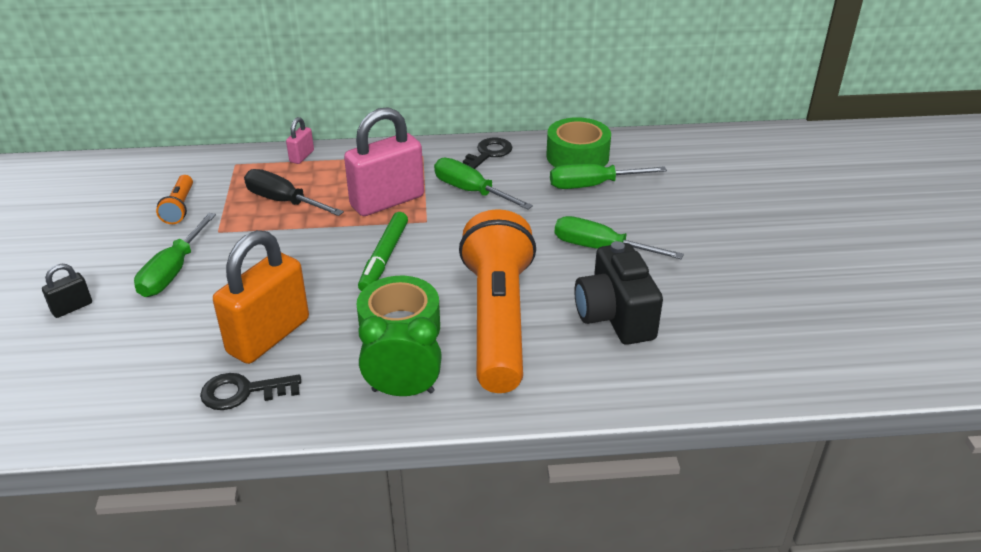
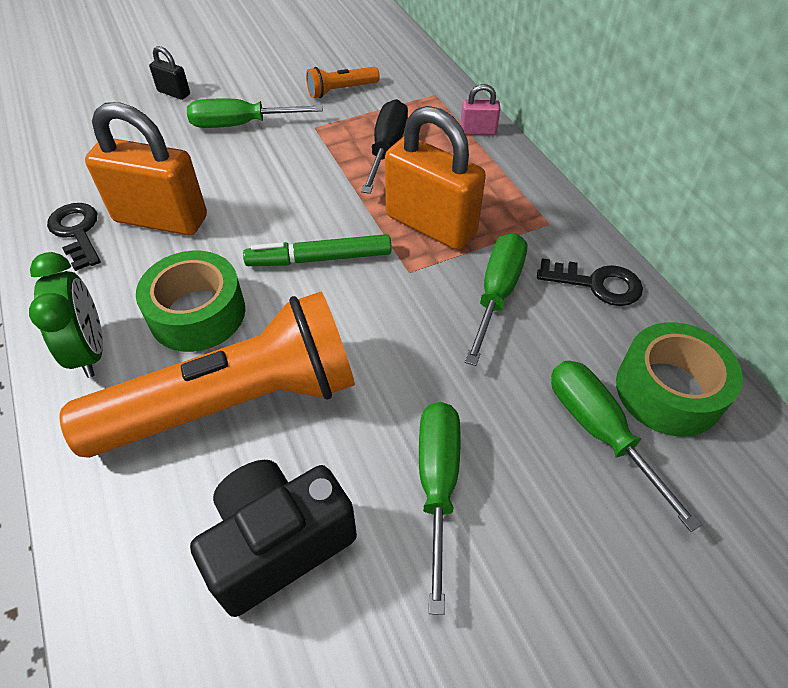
camera: 70 degrees right, 15 degrees up
(387, 201) = (430, 225): pink padlock -> orange padlock

